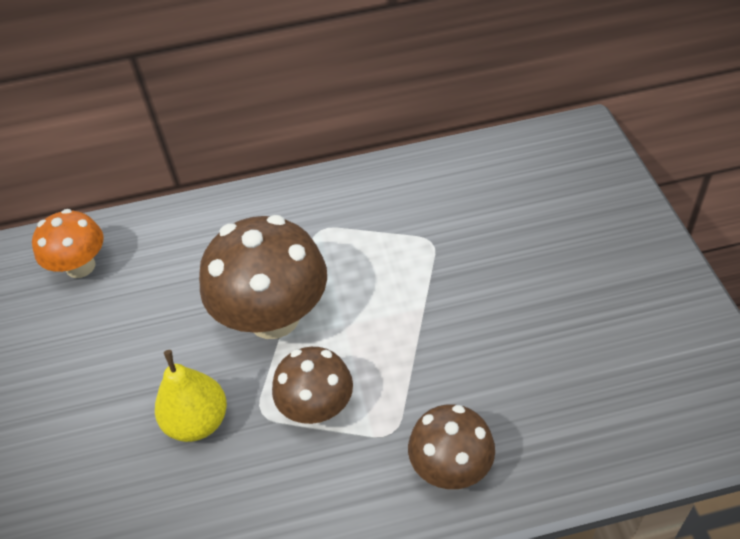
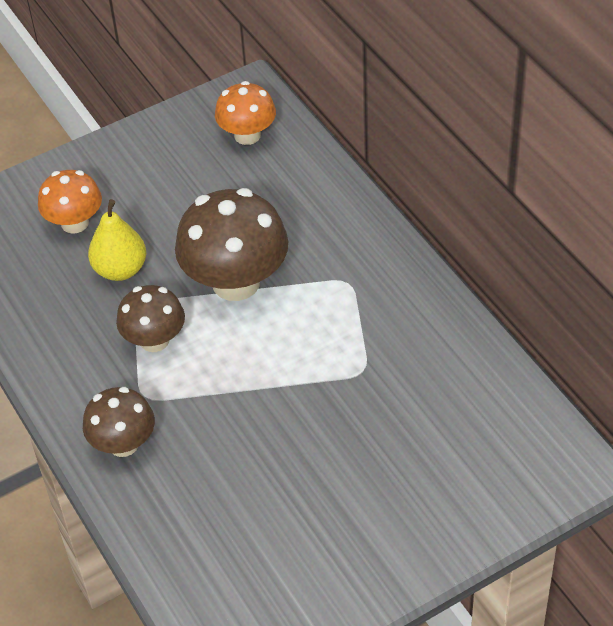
camera: 70 degrees right, 0 degrees up
(98, 457) = (75, 223): none -> orange mushroom

